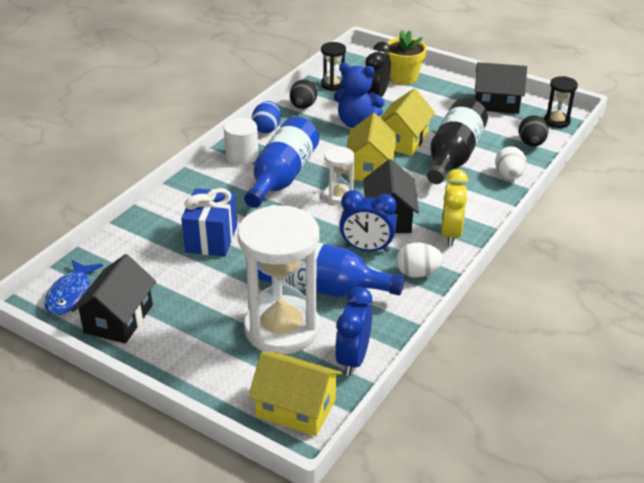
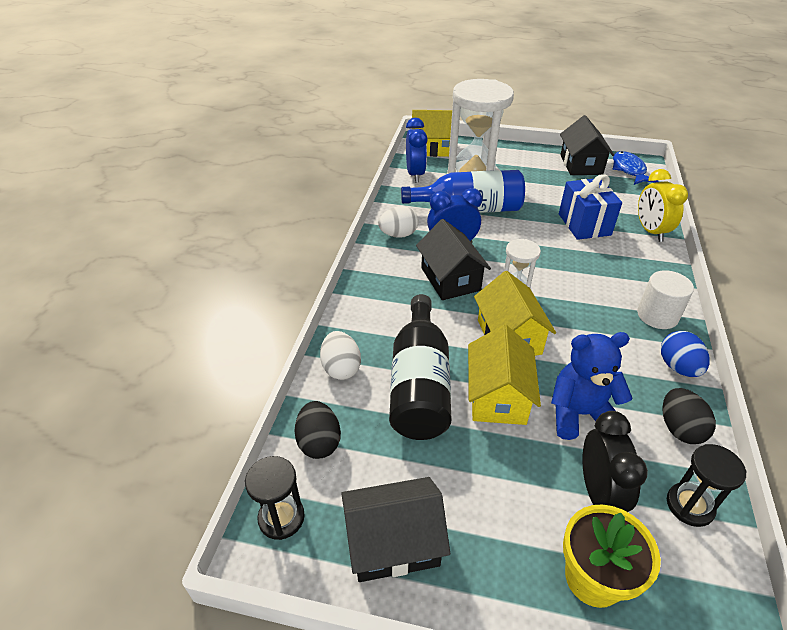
camera: 160 degrees right, 5 degrees up
(282, 177) = (589, 299): blue bottle -> none
(451, 234) = (384, 276): yellow clock -> yellow clock (650, 231)

